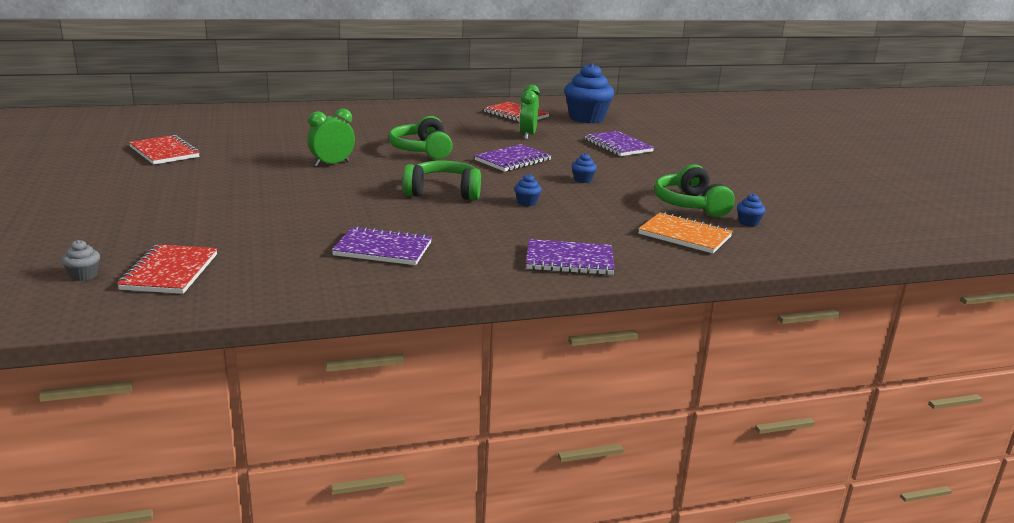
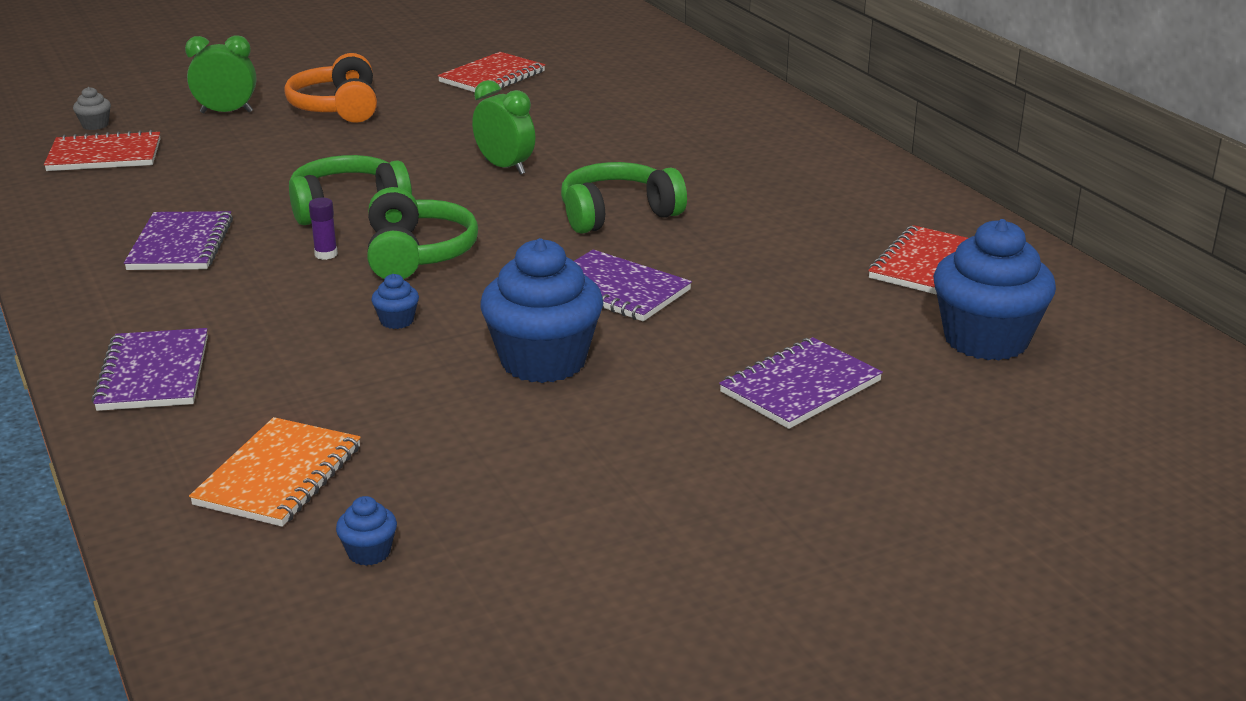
camera: 80 degrees right, 5 degrees up
(165, 194) = (337, 107): none -> orange headphones
(428, 212) = (326, 254): none -> purple glue stick
(527, 135) = (788, 289): green clock -> green clock (226, 112)
(582, 180) = (543, 361): blue cupcake -> blue cupcake, size x2.45
(690, 205) = (450, 481): green headphones -> green headphones (347, 206)

